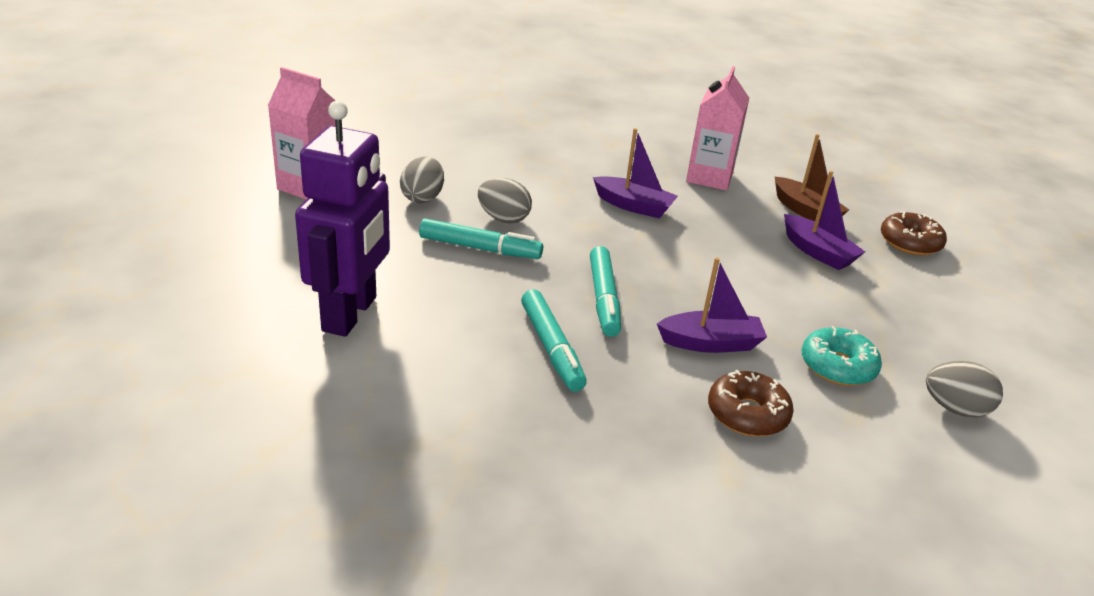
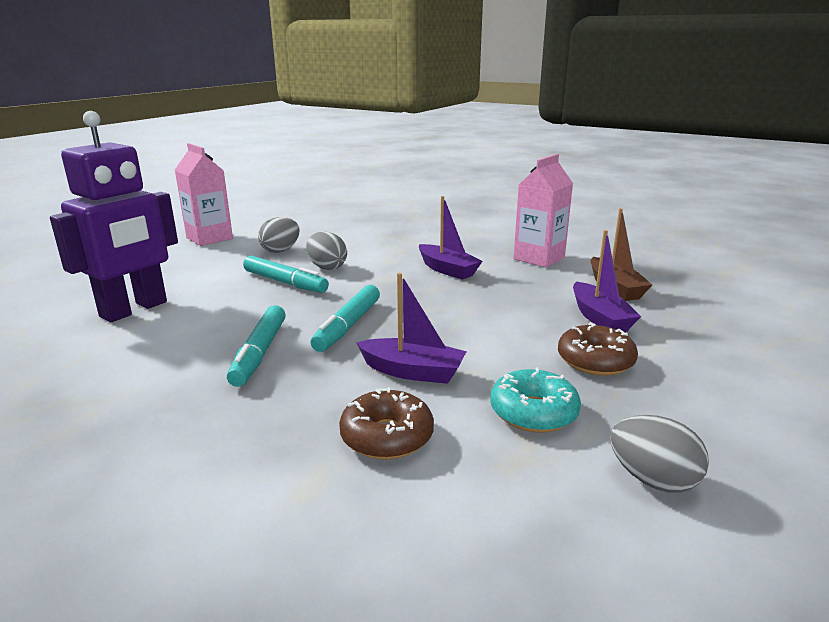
camera: 25 degrees right, 10 degrees down
(910, 243) = (716, 322): brown donut -> brown donut (595, 361)

